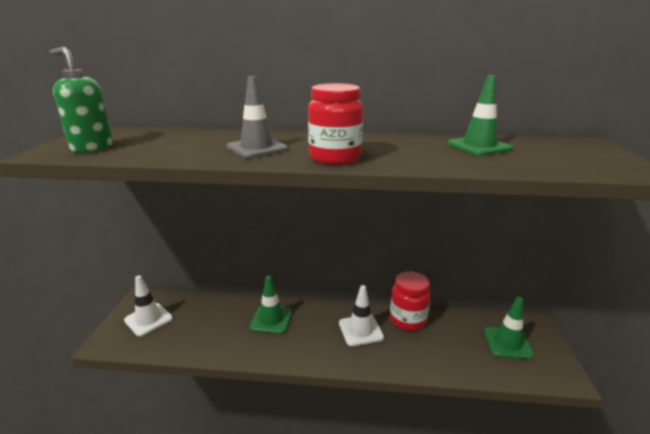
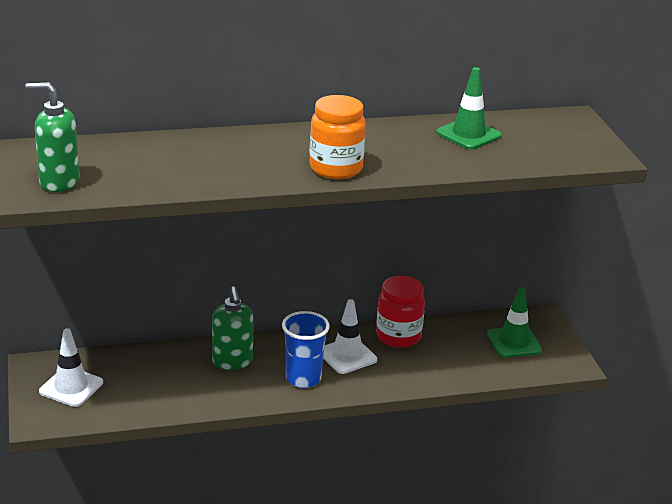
camera: 20 degrees left, 5 degrees up
(257, 148) = (244, 162): grey traffic cone -> none
(271, 319) = (232, 362): green traffic cone -> green soap dispenser
(317, 344) = (303, 379): none -> blue cup
(335, 158) = (336, 169): red jar -> orange jar

